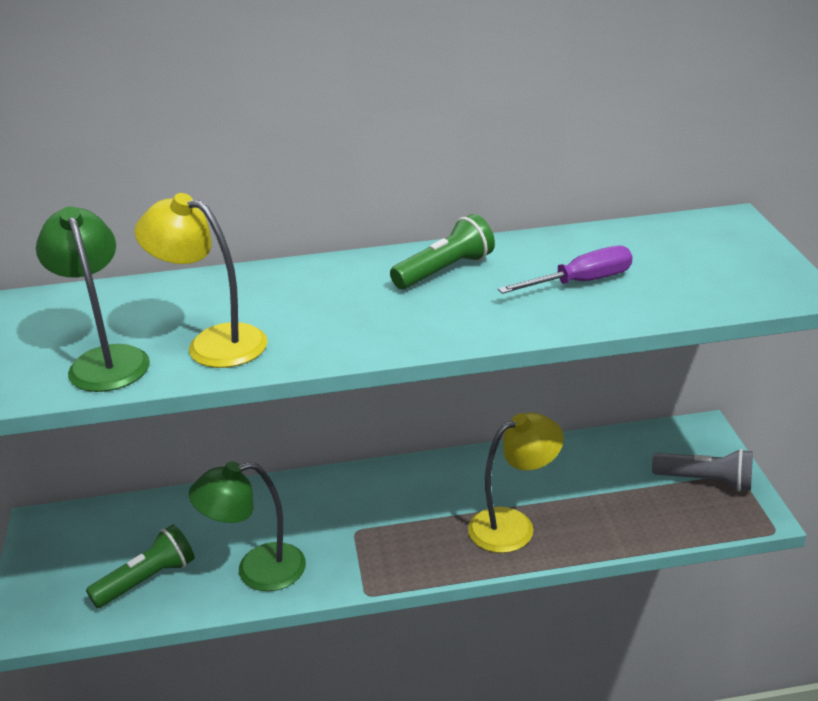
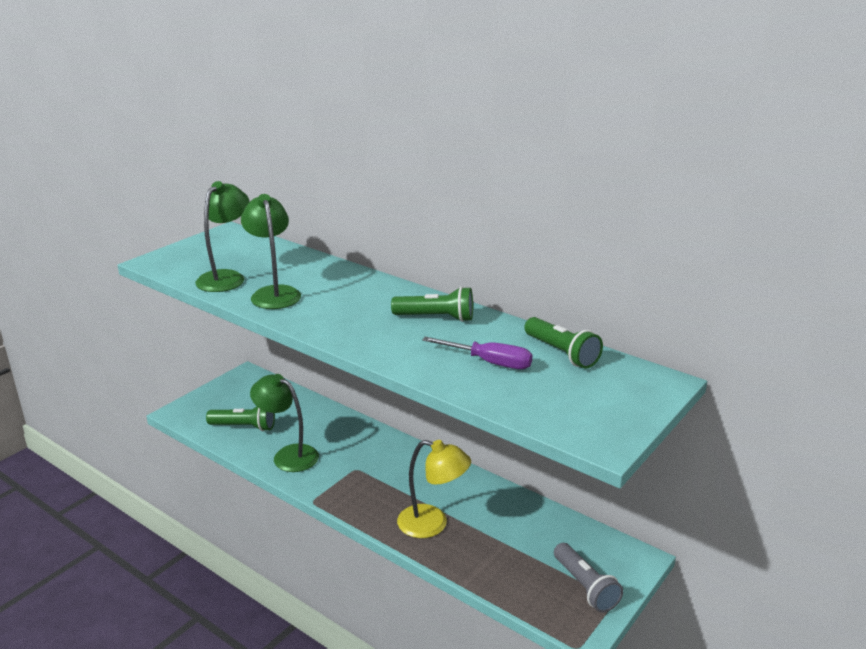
camera: 45 degrees right, 5 degrees down
(213, 343) = (274, 293): yellow lamp -> green lamp
(616, 241) = (562, 353): none -> green flashlight

